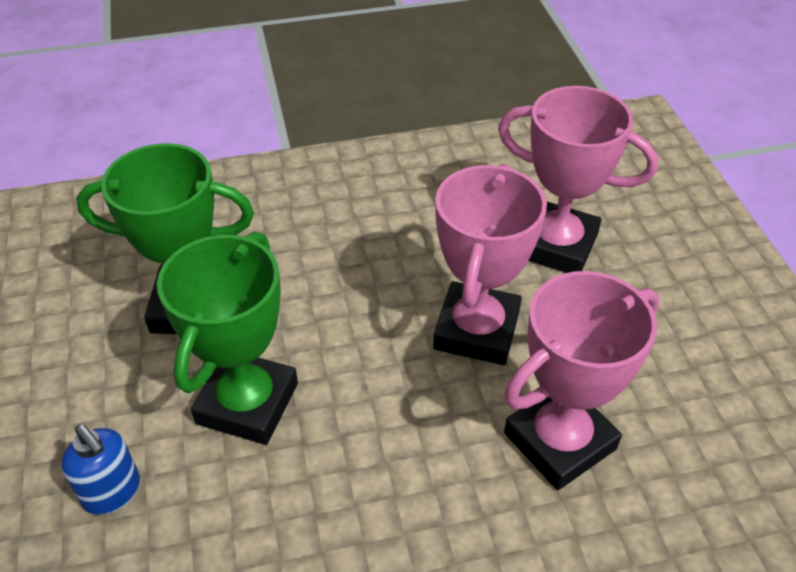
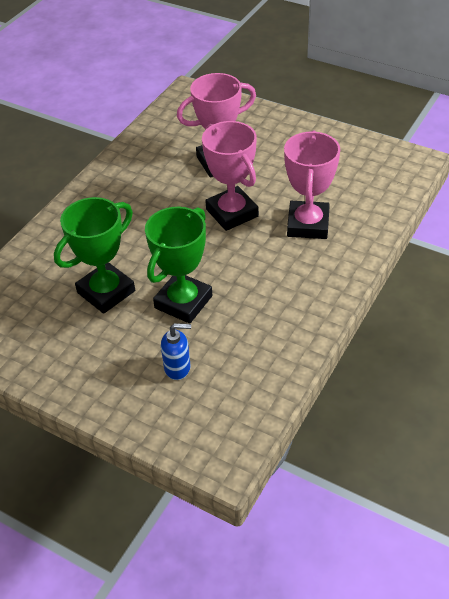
camera: 45 degrees left, 0 degrees up
(247, 403) = (183, 302): green trophy -> green trophy turned 60 degrees clockwise

